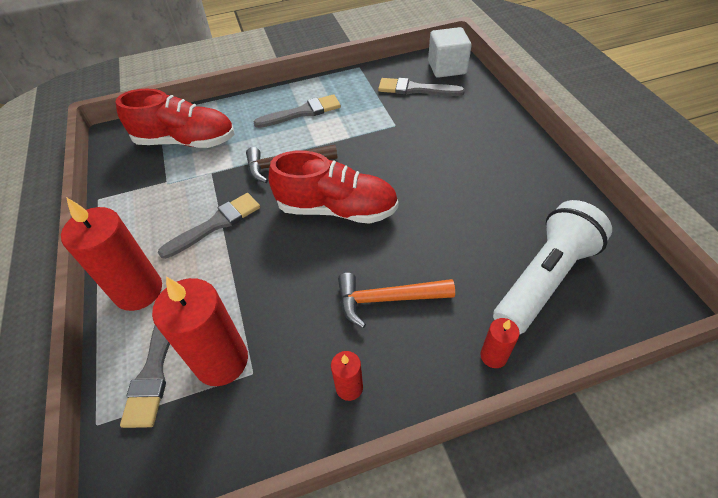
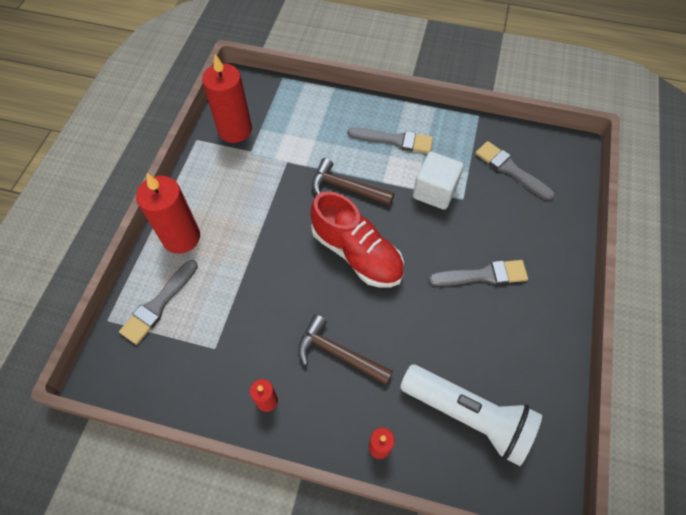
camera: 30 degrees right, 10 degrees up
(186, 141) = (286, 119): red shoe -> none
(215, 224) = (262, 212): grey brush -> grey brush (482, 275)
(221, 361) = (201, 326): red candle -> red candle (235, 130)
(386, 299) = (338, 353): orange hammer -> brown hammer
(447, 68) = (559, 161): white cube -> white cube (434, 191)
(544, 278) = (468, 415): white flashlight -> white flashlight turned 45 degrees clockwise

